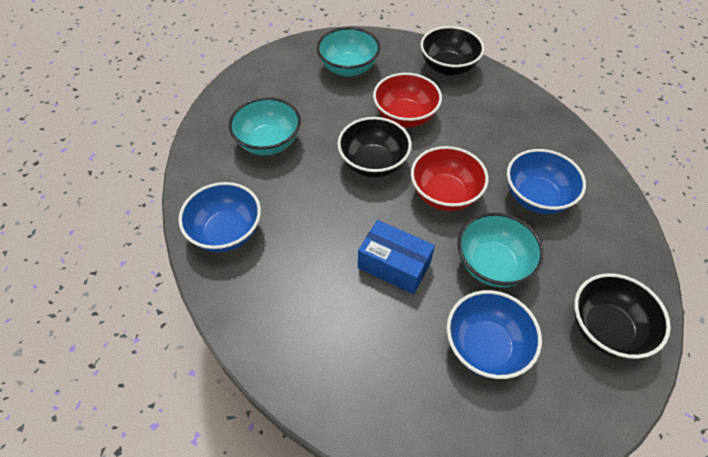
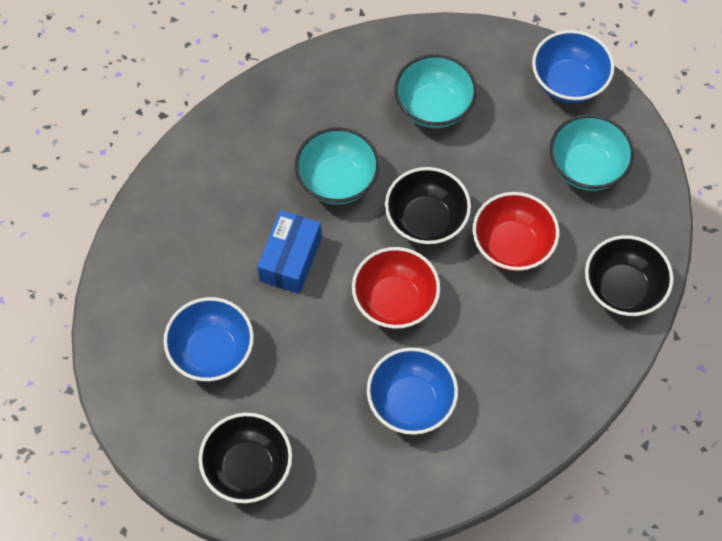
camera: 80 degrees right, 10 degrees up
(226, 232) = (303, 98): blue bowl -> blue bowl (568, 82)
(492, 265) = (307, 355): turquoise bowl -> turquoise bowl (337, 181)

